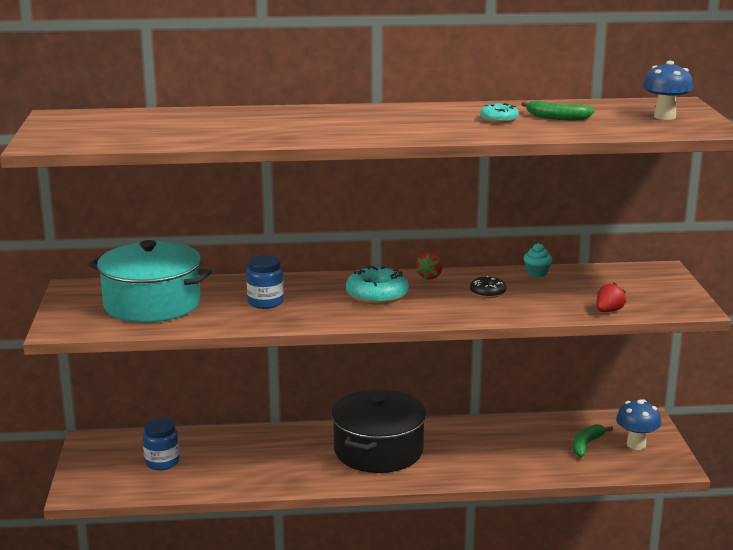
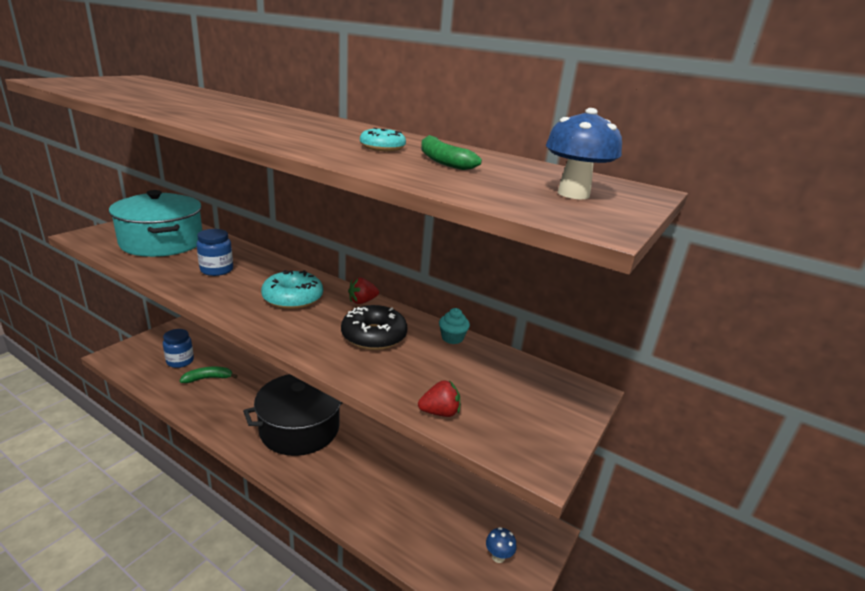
camera: 35 degrees right, 5 degrees up
(487, 292) = (374, 336): black donut -> black donut, size x1.72
(586, 445) = (453, 526): green banana -> green banana (208, 378)
(636, 444) = (498, 556): blue mushroom -> blue mushroom, size x0.62

